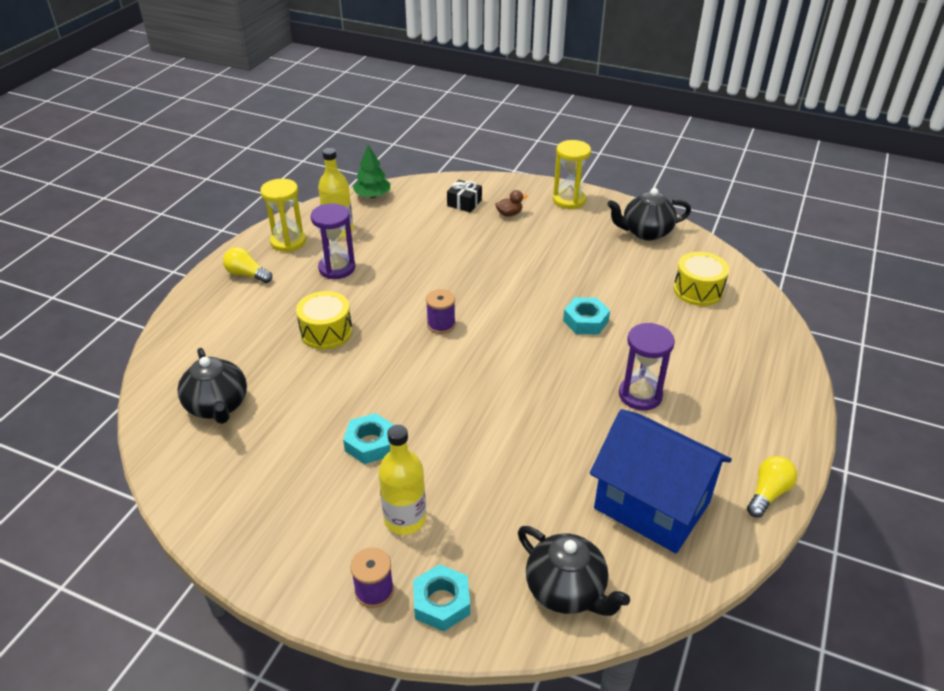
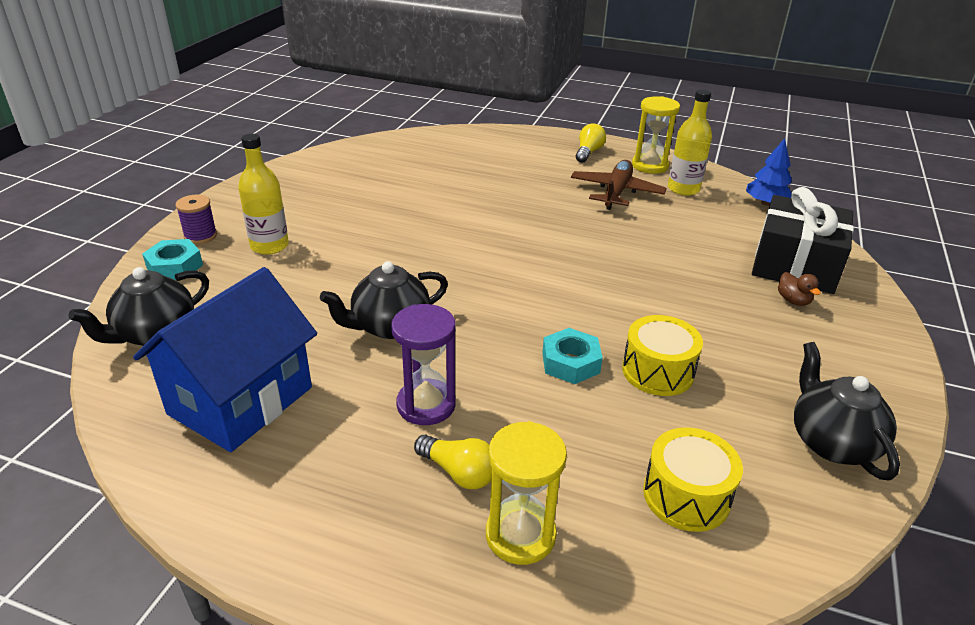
camera: 85 degrees right, 5 degrees down
(217, 406) = (412, 159): black teapot -> black teapot (389, 326)
(326, 332) = (513, 194): yellow drum -> yellow drum (657, 371)
(337, 268) = (616, 192): purple hourglass -> brown plane
(370, 444) = (362, 225): turquoise nut -> none
(372, 196) = (766, 203): green tree -> blue tree
(441, 325) = (538, 255): purple spool -> none
(464, 203) = (795, 264): black gift -> black gift, size x2.21
(569, 200) = (871, 357): yellow hourglass -> yellow hourglass (520, 535)
(768, 493) = (228, 518): yellow light bulb -> yellow light bulb (459, 472)

